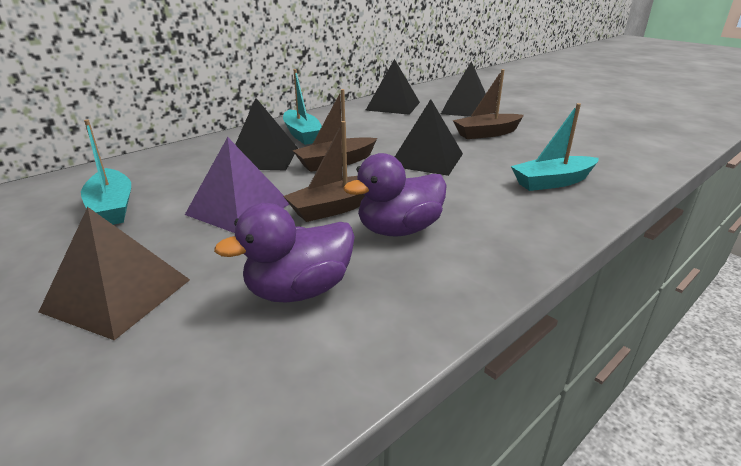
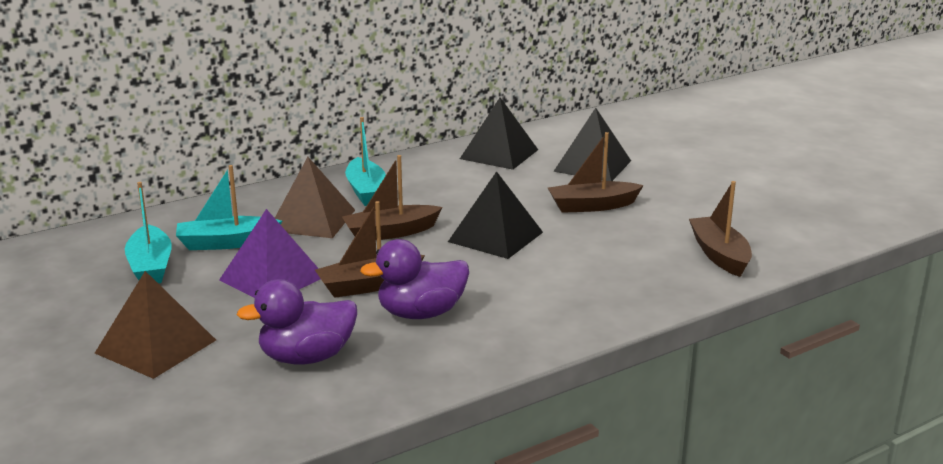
camera: 10 degrees right, 5 degrees down
(263, 158) = (312, 220): black pyramid -> brown pyramid
(553, 182) = (620, 276): turquoise boat -> turquoise boat (227, 243)
(615, 160) = (719, 255): none -> brown boat

